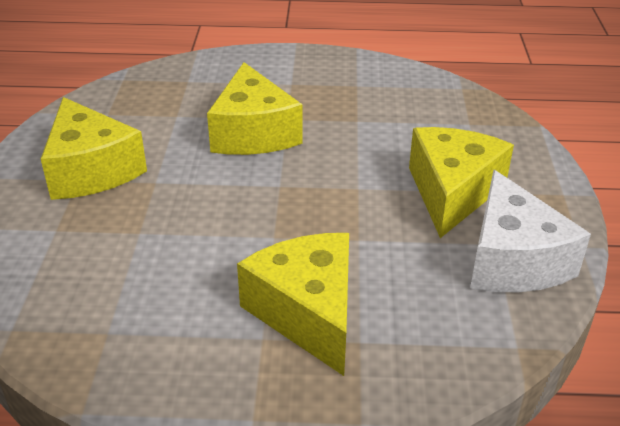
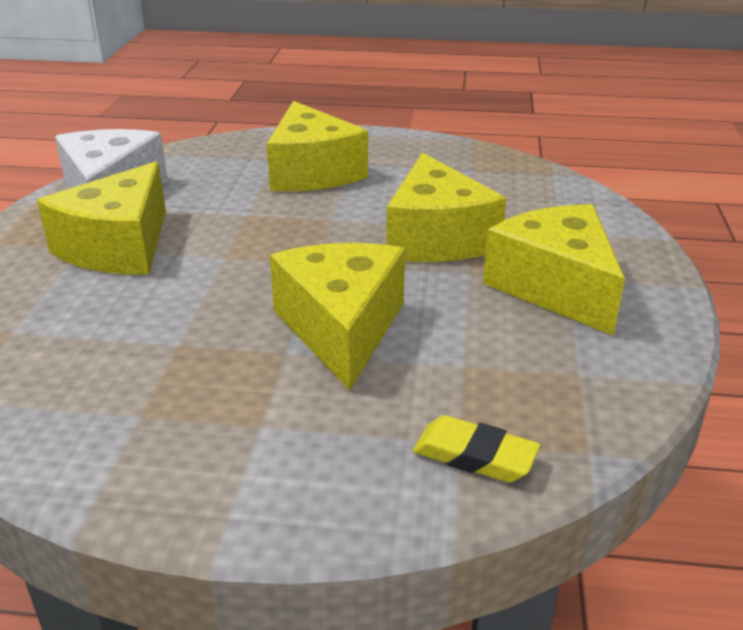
camera: 175 degrees left, 5 degrees down
(174, 215) = (436, 238): none -> yellow cheese
(181, 75) = (474, 456): none -> yellow eraser

